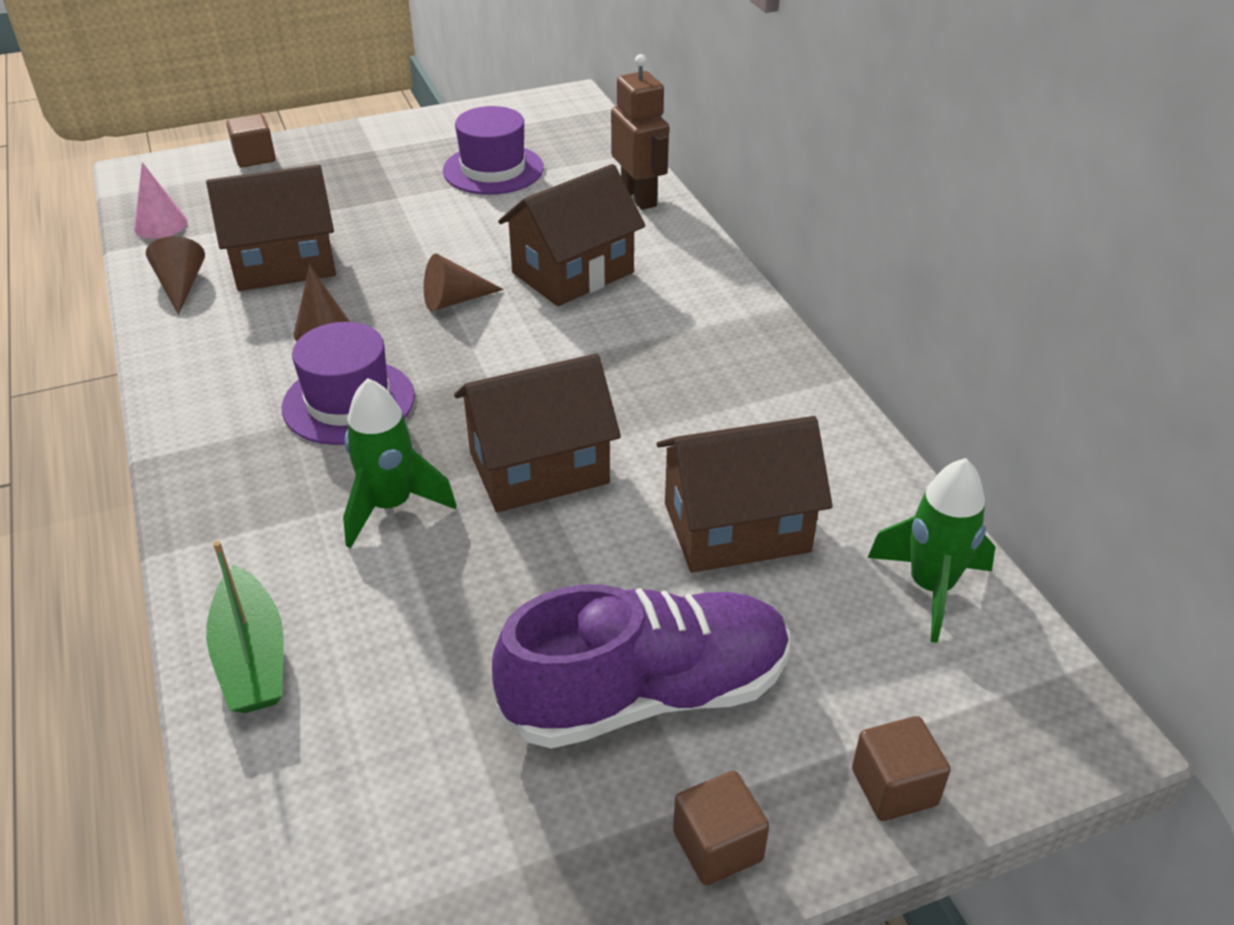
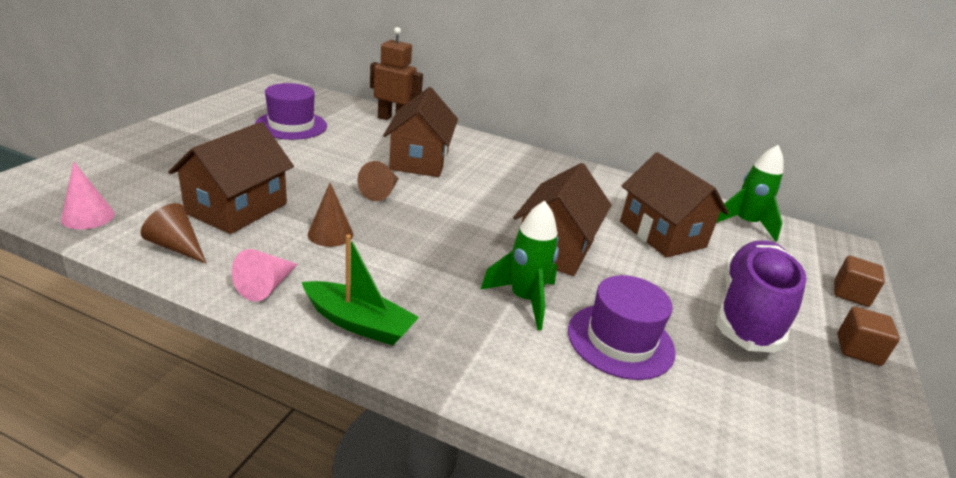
camera: 50 degrees left, 10 degrees down
(189, 361) = (266, 286): none -> pink cone
(252, 657) = (594, 413): green boat -> green boat (359, 323)
(255, 157) = (101, 157): brown cube -> none
(348, 402) = (412, 262): purple hat -> purple hat (620, 340)
(736, 527) = (662, 234): brown house -> brown house turned 60 degrees counterclockwise

